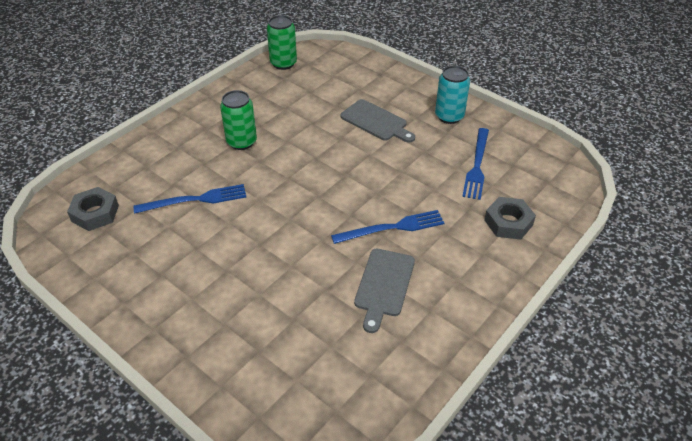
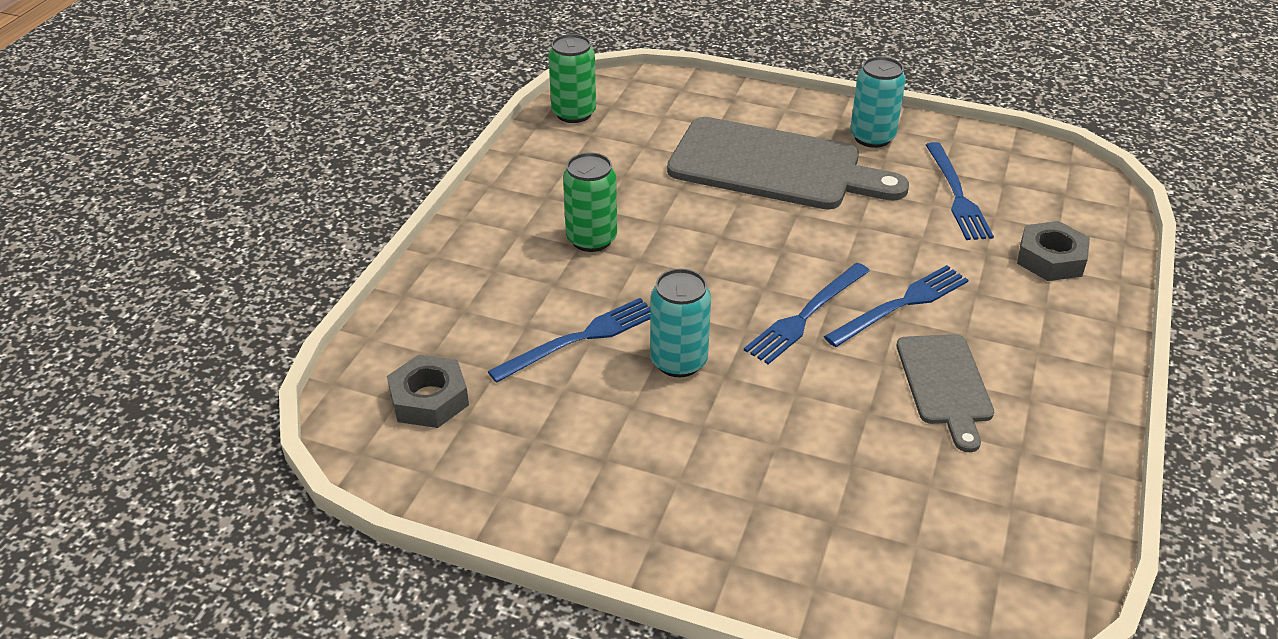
camera: 20 degrees left, 5 degrees down
(239, 228) = (678, 361): none -> turquoise can
(331, 219) = (806, 315): none -> blue fork
(376, 122) = (774, 167): grey cutting board -> grey cutting board, size x1.83

